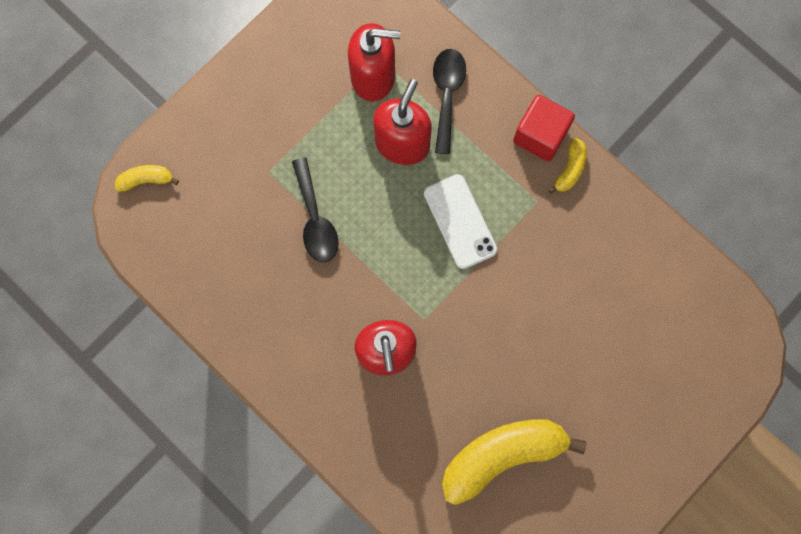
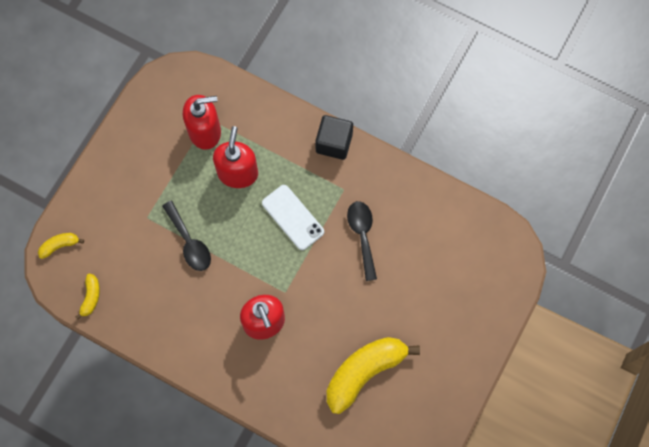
camera: 15 degrees left, 5 degrees down
(447, 95) = (261, 131): black spoon -> black spoon (362, 235)
(540, 135) = (334, 143): red cube -> black cube
(570, 169) = (361, 161): yellow banana -> yellow banana (91, 297)

